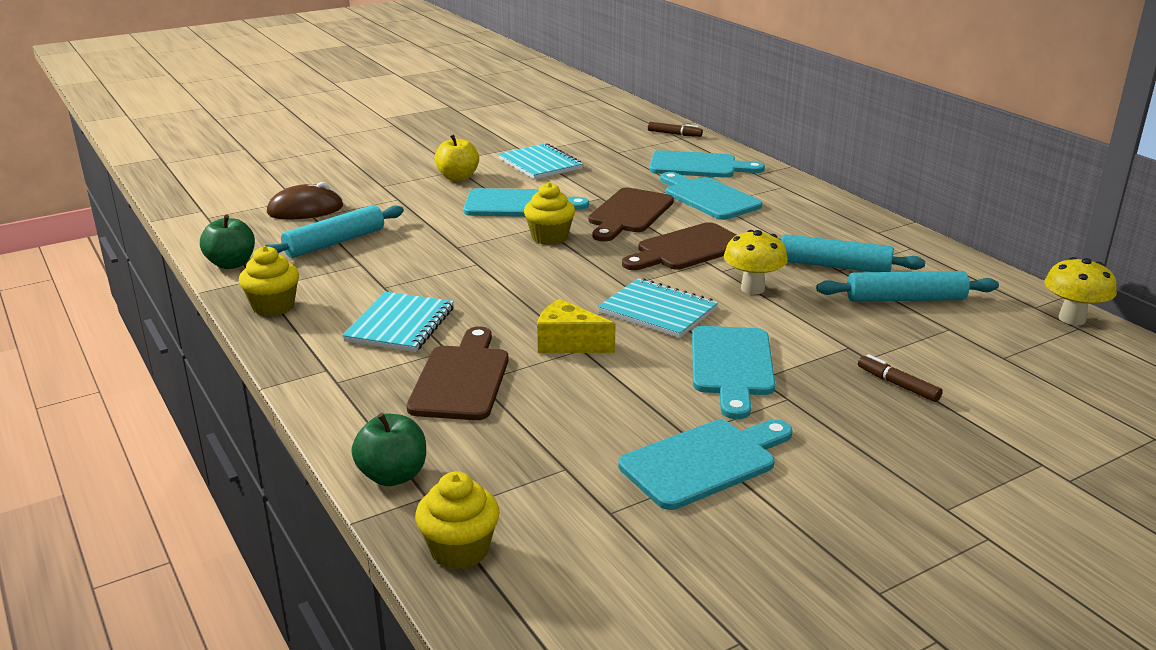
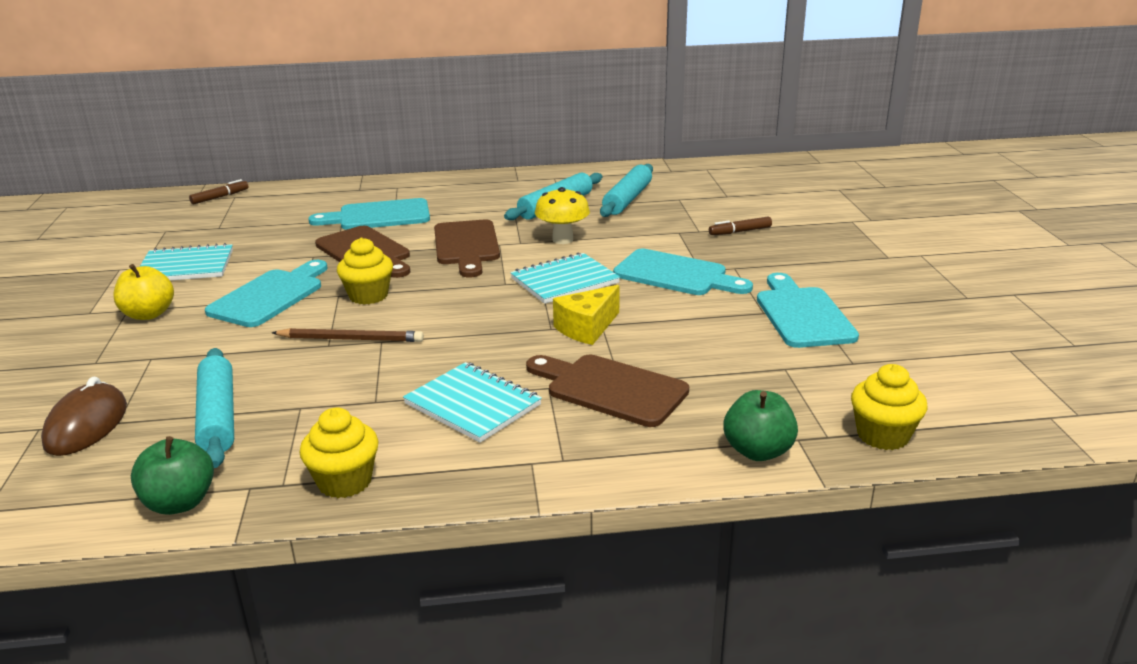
camera: 65 degrees left, 0 degrees up
(471, 252) = (351, 339): none -> brown pencil
(698, 166) = (307, 204): turquoise cutting board -> none
(1072, 319) = (694, 167): yellow mushroom -> none

